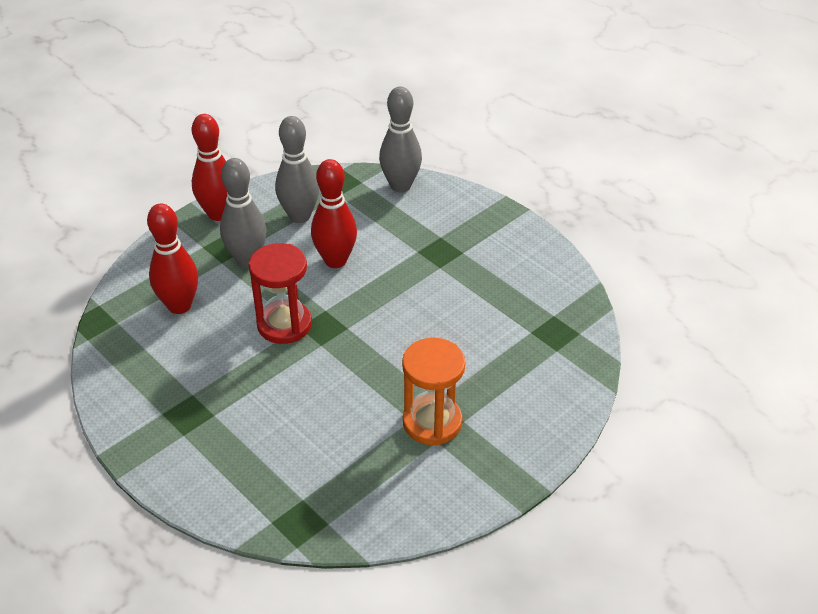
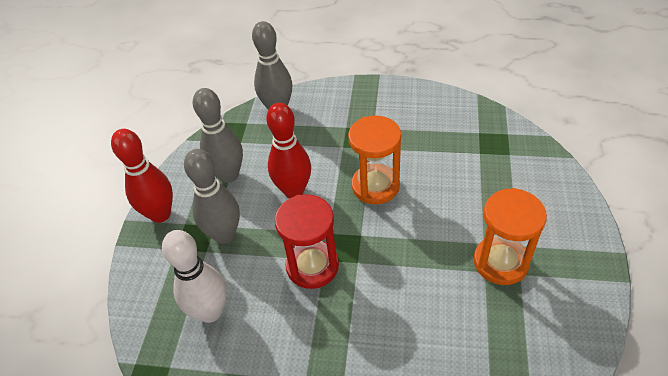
camera: 35 degrees left, 5 degrees up
(179, 306) = (210, 312): red bowling pin -> white bowling pin
(405, 299) = (375, 186): none -> orange hourglass

